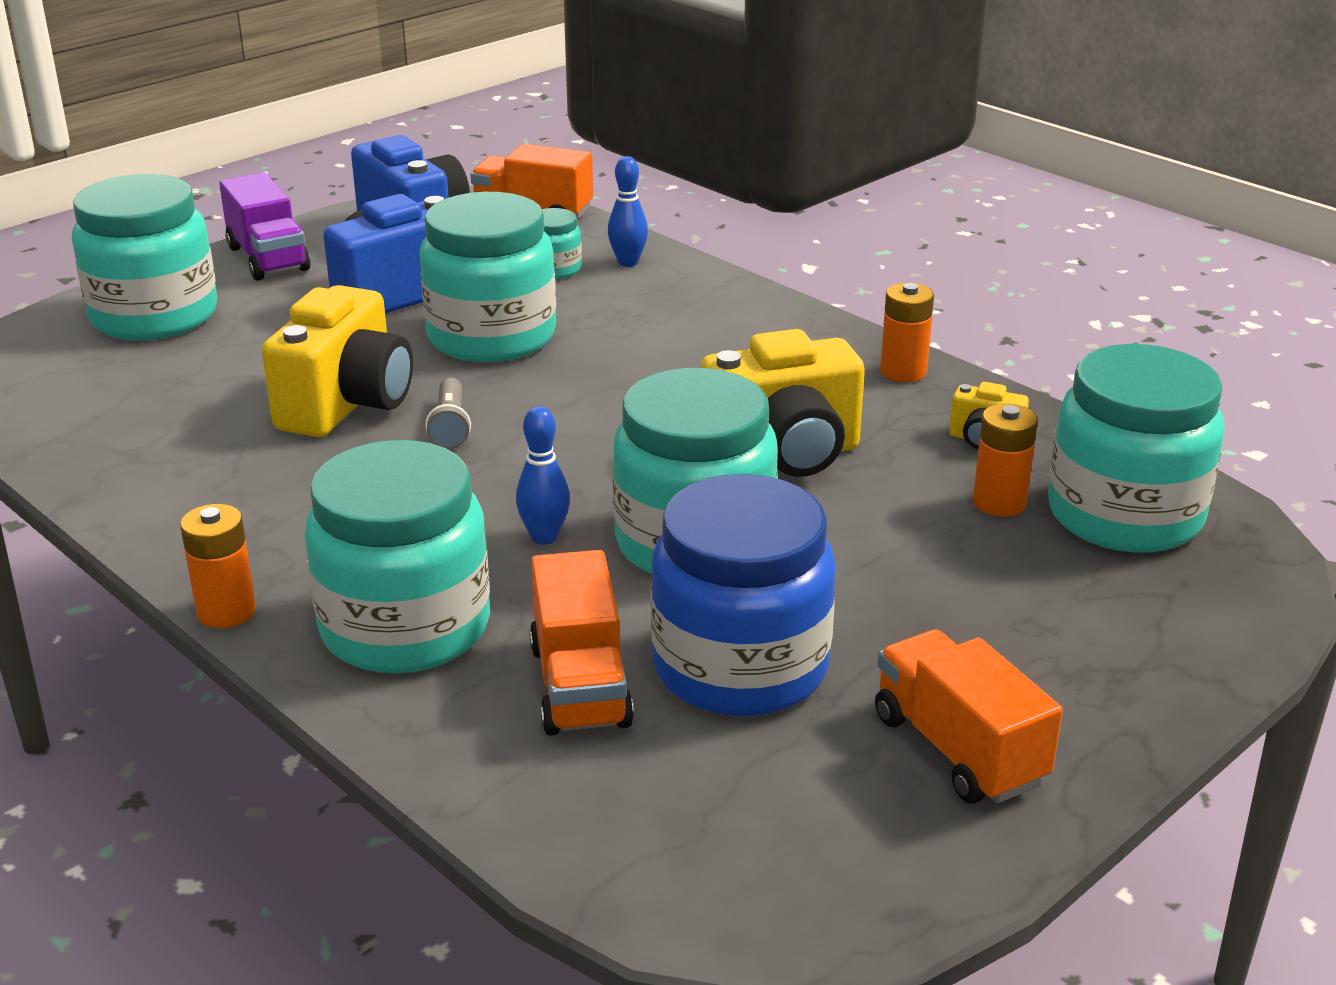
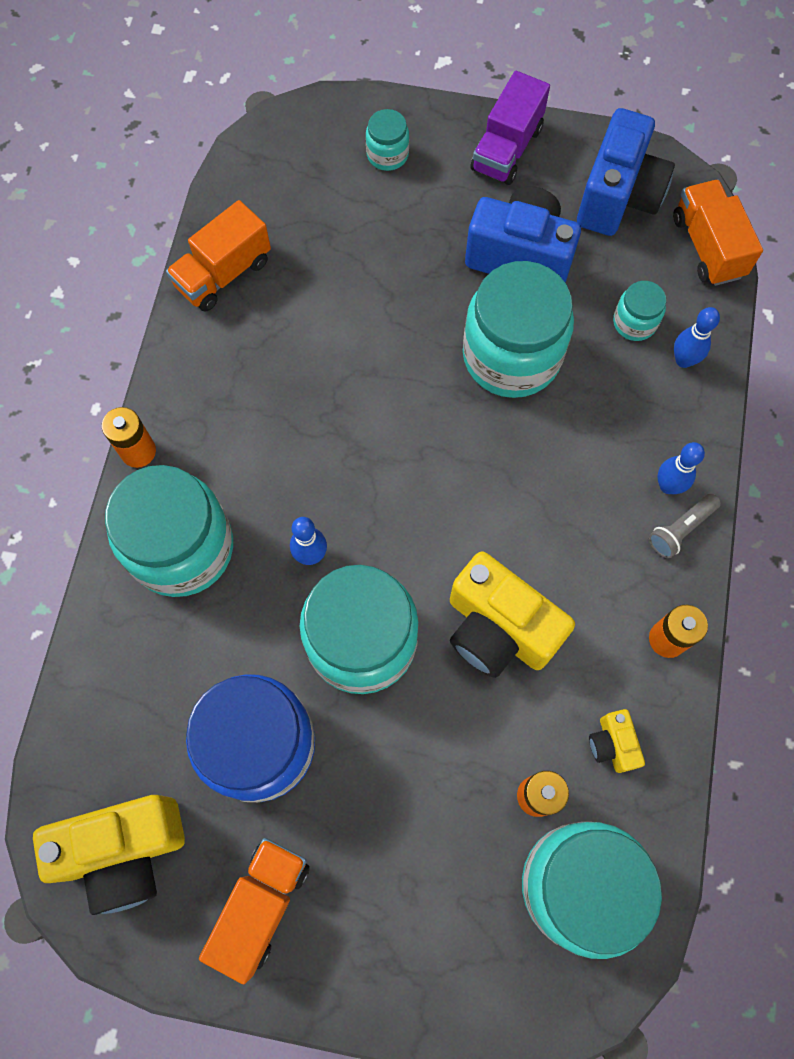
camera: 55 degrees right, 40 degrees up
(154, 316) = (387, 155): turquoise jar -> turquoise jar, size x0.46
(347, 405) = (369, 342): yellow camera -> yellow camera (125, 851)
(450, 426) = (388, 416): grey flashlight -> grey flashlight (680, 529)
(580, 685) = (190, 671): orange truck -> orange truck (223, 274)
(744, 314) = (668, 486): none -> blue bowling pin

